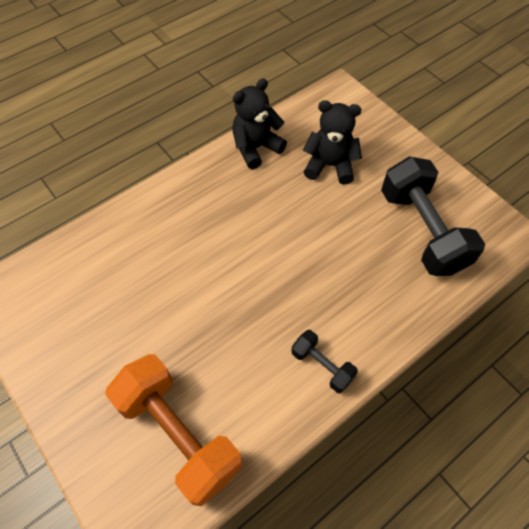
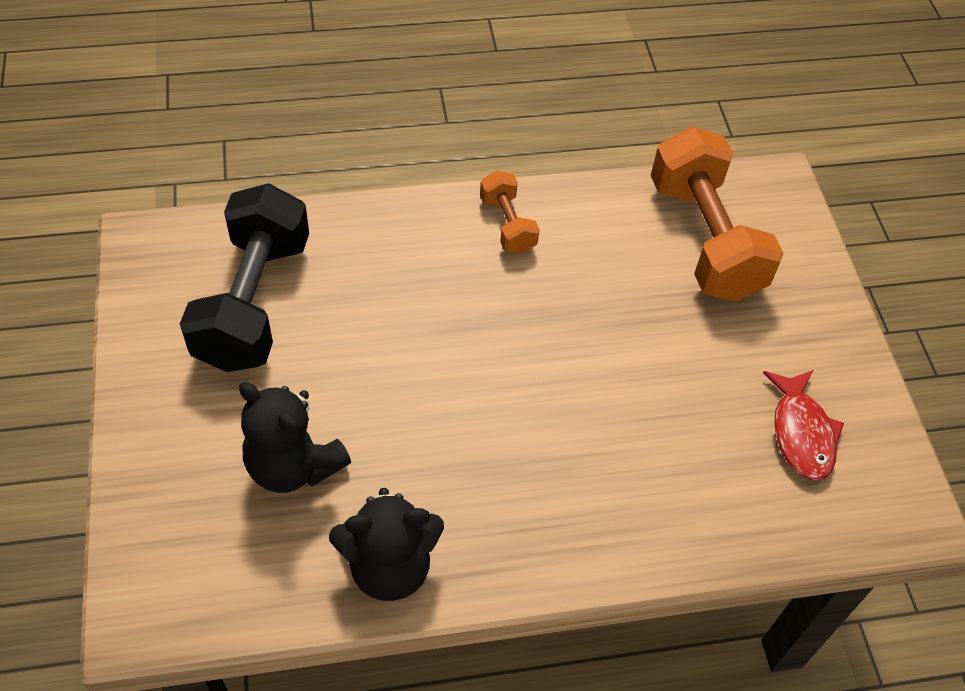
camera: 155 degrees left, 5 degrees down
(70, 311) = (801, 433): none -> red fish
(322, 366) = (507, 225): black dumbbell -> orange dumbbell

